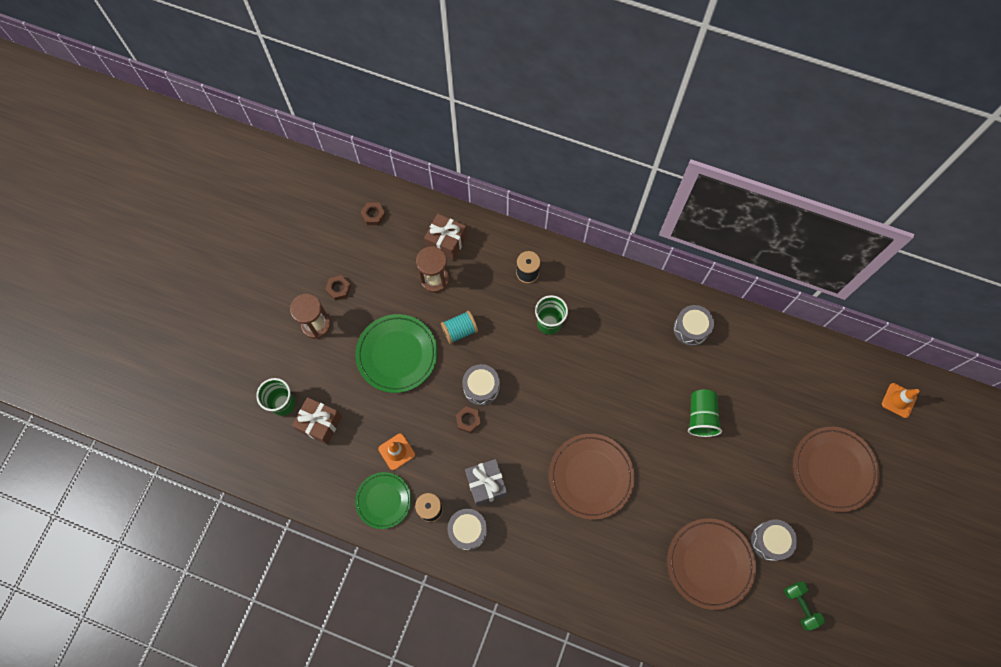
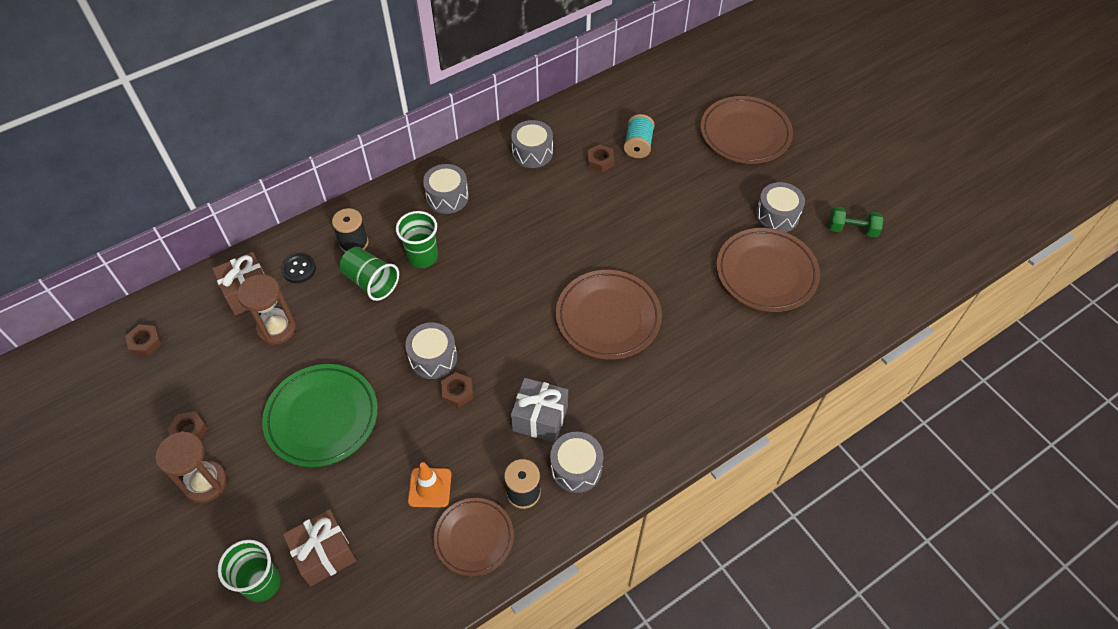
camera: 55 degrees left, 15 degrees down
(383, 500) = (474, 538): green plate -> brown plate
(459, 330) = (354, 340): turquoise spool -> turquoise spool (638, 145)
(484, 256) = (299, 269): none -> black button
(608, 301) = (447, 197): none -> grey drum
(701, 416) = (621, 195): green cup -> green cup (371, 282)
(720, 381) = (600, 161): none -> brown nut
(898, 400) = (718, 58): orange traffic cone -> none

